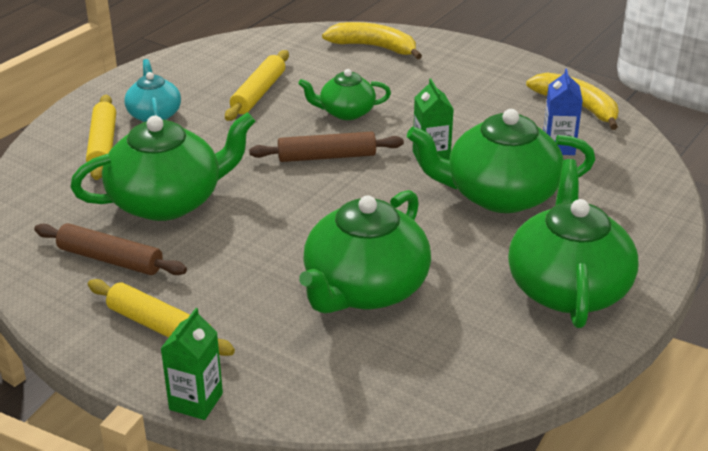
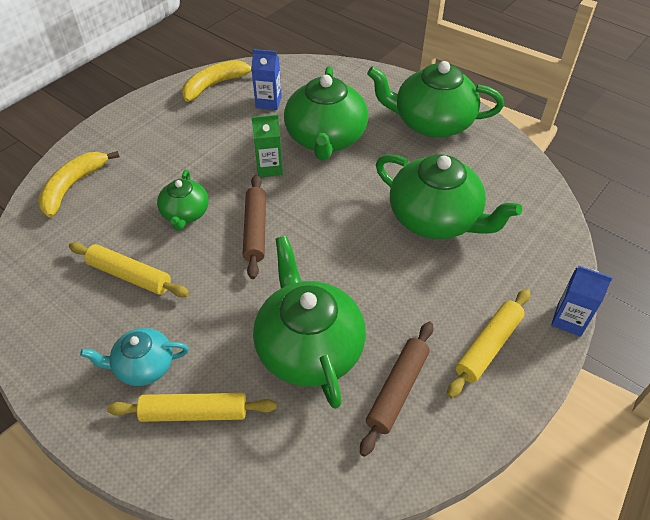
camera: 85 degrees left, 15 degrees up
(196, 401) = (569, 320): green carton -> blue carton

